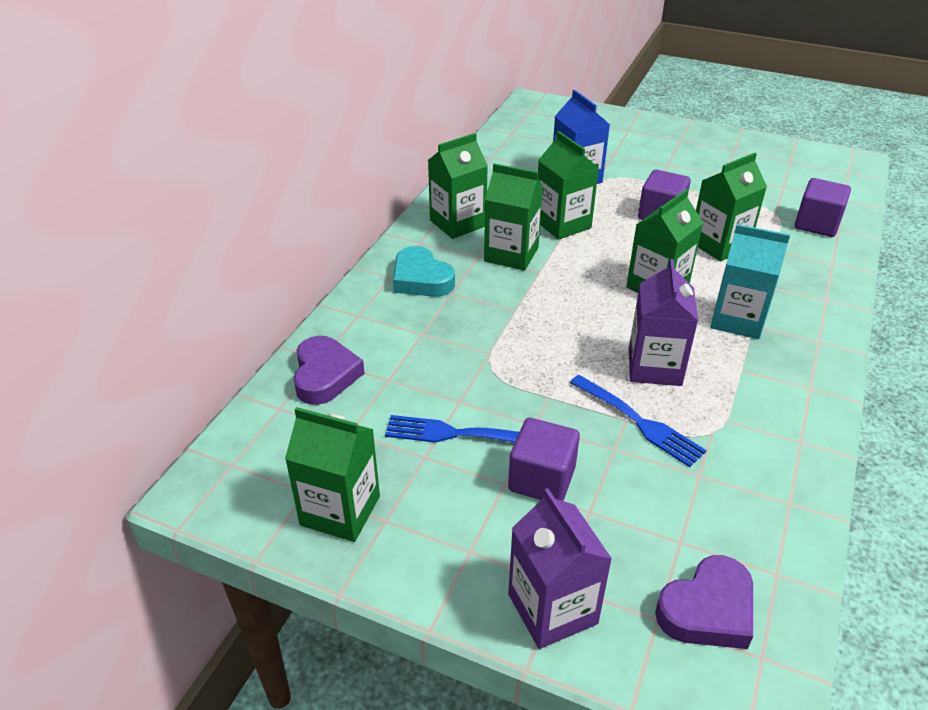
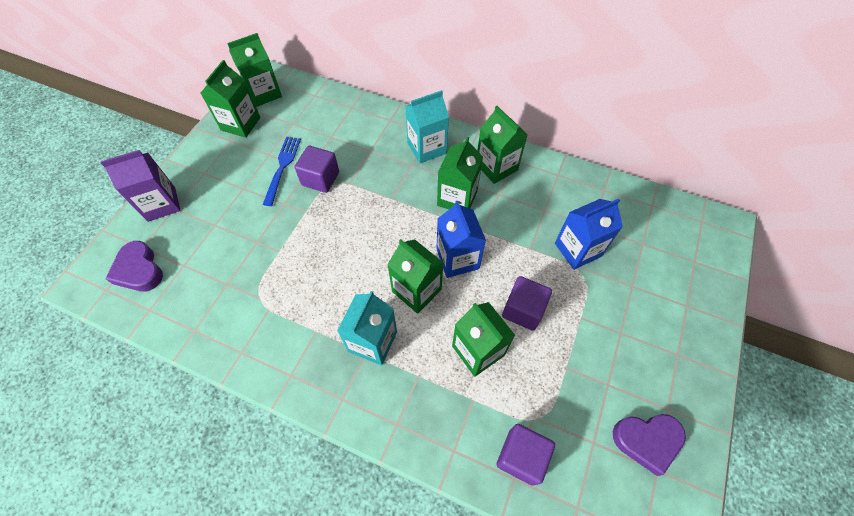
camera: 90 degrees right, 20 degrees up
(325, 375) = (337, 110): purple heart -> purple heart (647, 441)
(421, 279) = (426, 148): turquoise heart -> turquoise carton
(541, 479) = (241, 204): purple cube -> purple cube (320, 179)
(562, 224) = (501, 234): green carton -> green carton (264, 93)
(605, 256) = (457, 259): none -> blue carton
(638, 421) = (276, 257): blue fork -> none
(654, 367) = (325, 274): purple carton -> none

